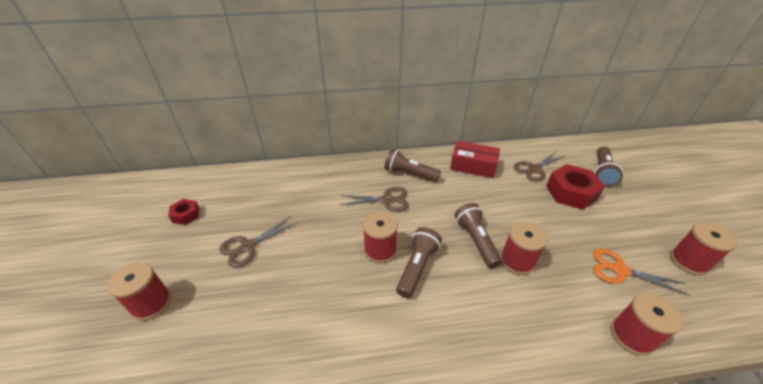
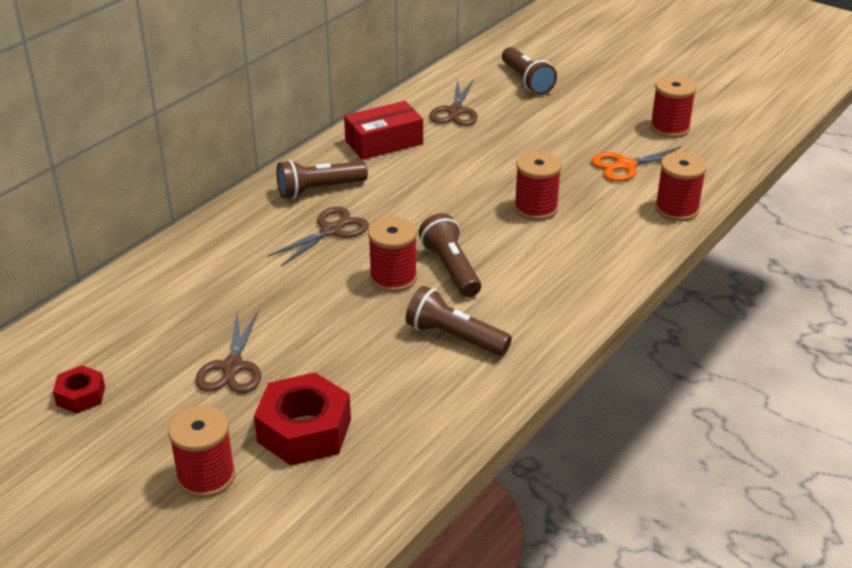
camera: 45 degrees left, 5 degrees down
(475, 241) = (478, 214): brown flashlight -> brown flashlight (454, 337)
(571, 192) = (518, 118): red nut -> red nut (304, 430)

